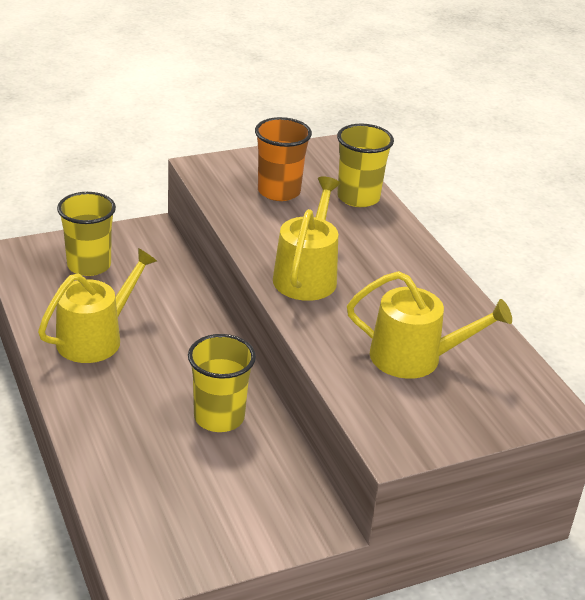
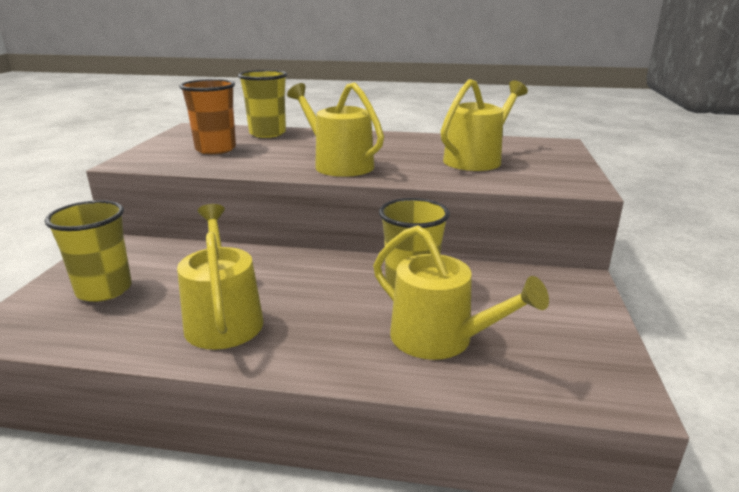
camera: 55 degrees left, 10 degrees down
(150, 457) = (440, 339): none -> yellow watering can

